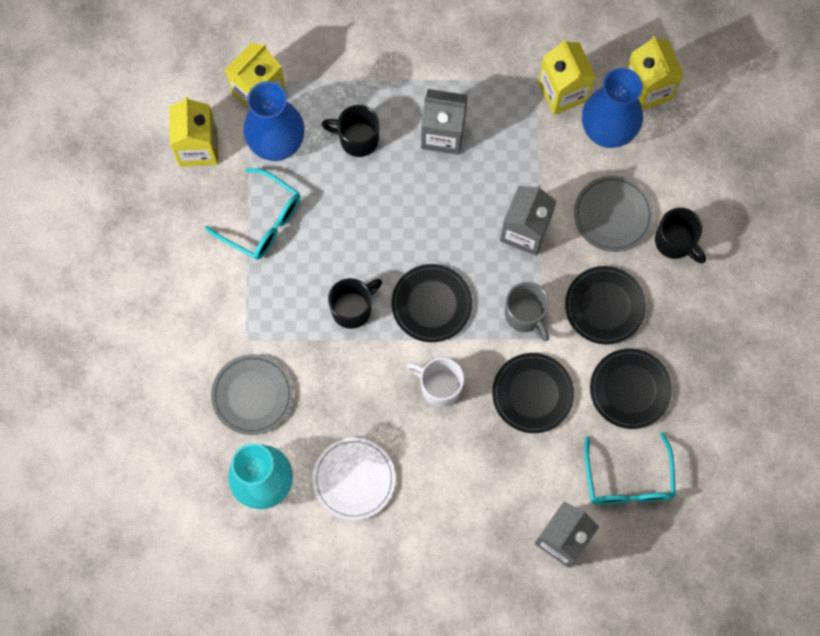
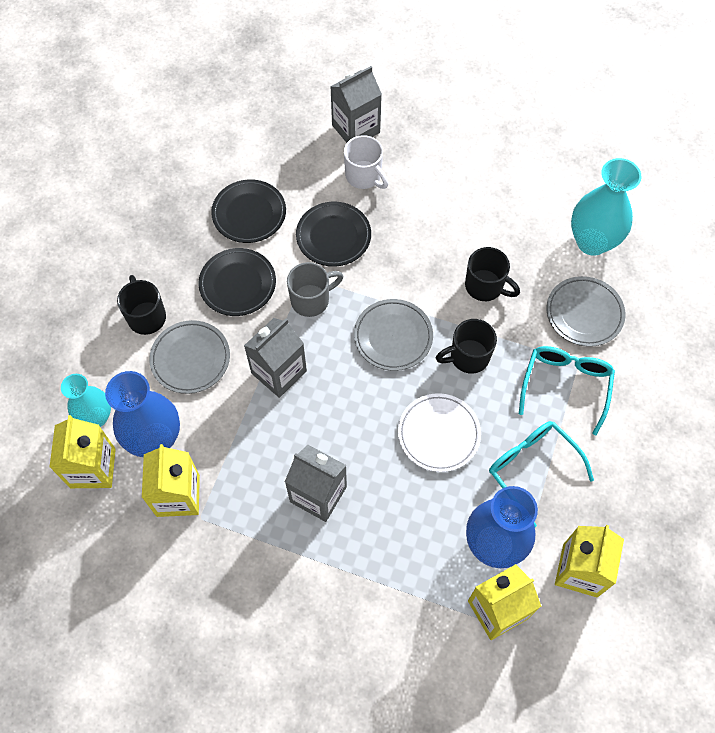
camera: 160 degrees left, 10 degrees down
(354, 479) = (513, 221): white plate -> white plate (439, 434)
(357, 139) = (408, 520): black mug -> black mug (485, 286)
(431, 304) = (393, 336): black plate -> grey plate
(439, 386) = (412, 267): white mug -> white mug (364, 176)
(525, 315) = (311, 300): grey mug -> grey mug turned 75 degrees clockwise
(628, 481) = (284, 151): turquoise glasses -> turquoise glasses (565, 385)
(669, 132) = (96, 417): none -> turquoise vase

